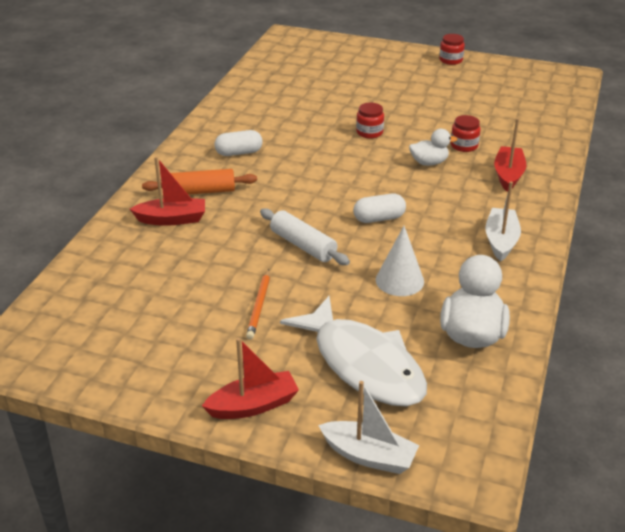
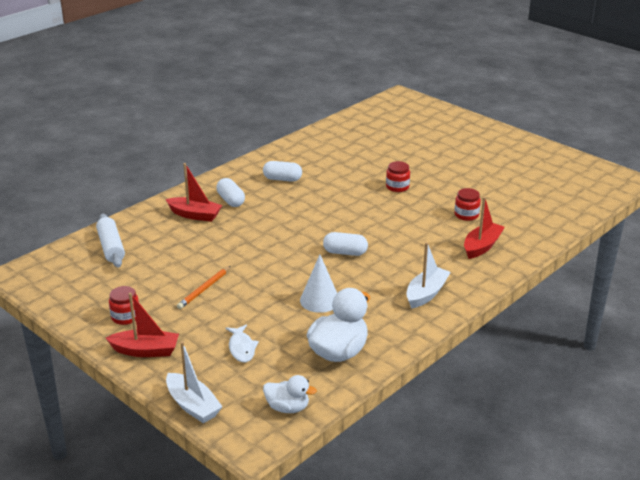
camera: 25 degrees right, 5 degrees down
(200, 191) = (231, 200): orange rolling pin -> white capsule
(303, 245) = (271, 257): white rolling pin -> white rolling pin (111, 247)
(363, 364) = (241, 348): white fish -> white fish, size x0.43
(429, 162) = (424, 221): white duck -> white duck (287, 407)
(451, 60) = (522, 143): red jar -> red jar (125, 317)

